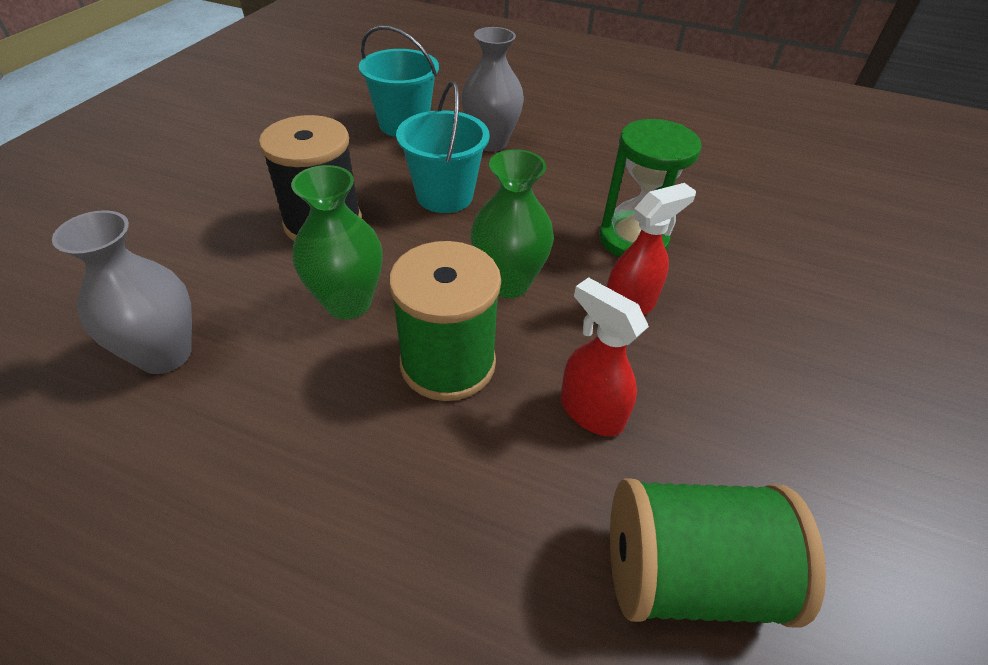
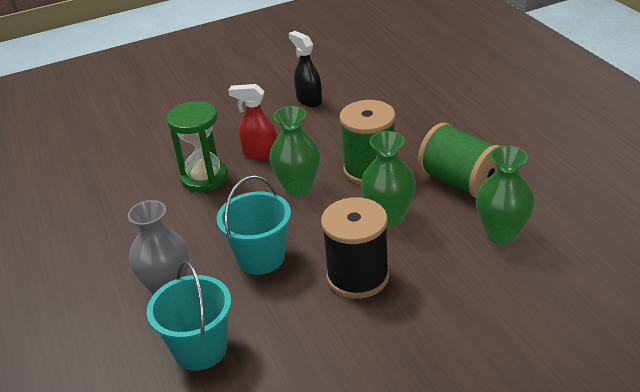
camera: 130 degrees left, 10 degrees down
(165, 354) = (501, 234): grey vase -> green vase
(590, 411) = (334, 130): red spray bottle -> none
(686, 573) = (363, 89): green spool -> green spool (461, 182)
(731, 461) = (309, 100): none -> black spray bottle

